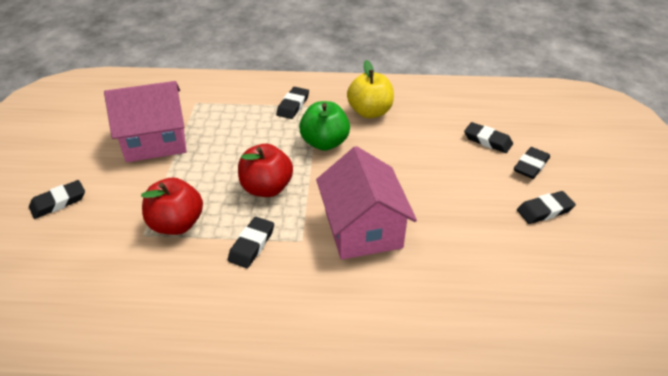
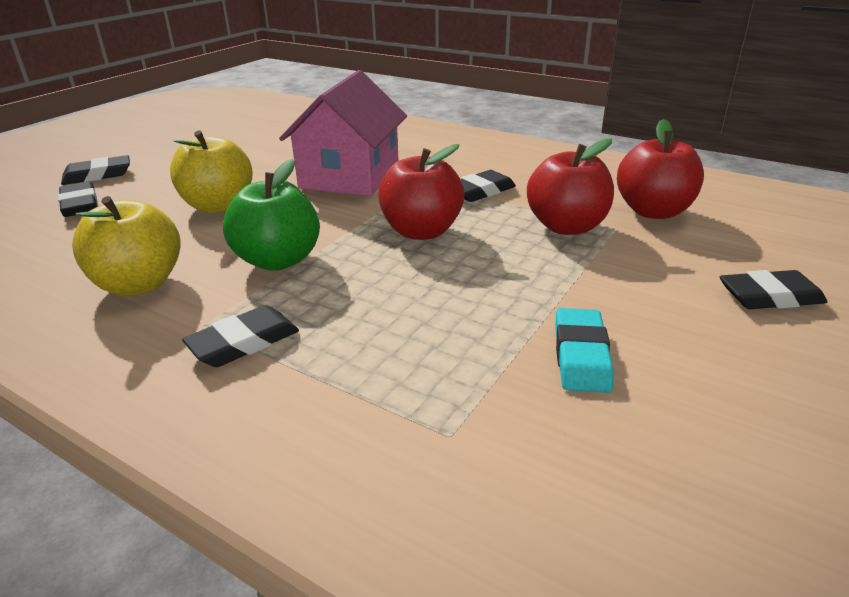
camera: 150 degrees left, 10 degrees down
(115, 265) = (653, 211): none -> red apple
(155, 141) = (581, 355): pink house -> turquoise eraser
(409, 167) = (218, 205): none -> yellow apple
(544, 210) = (166, 150): black eraser -> none

